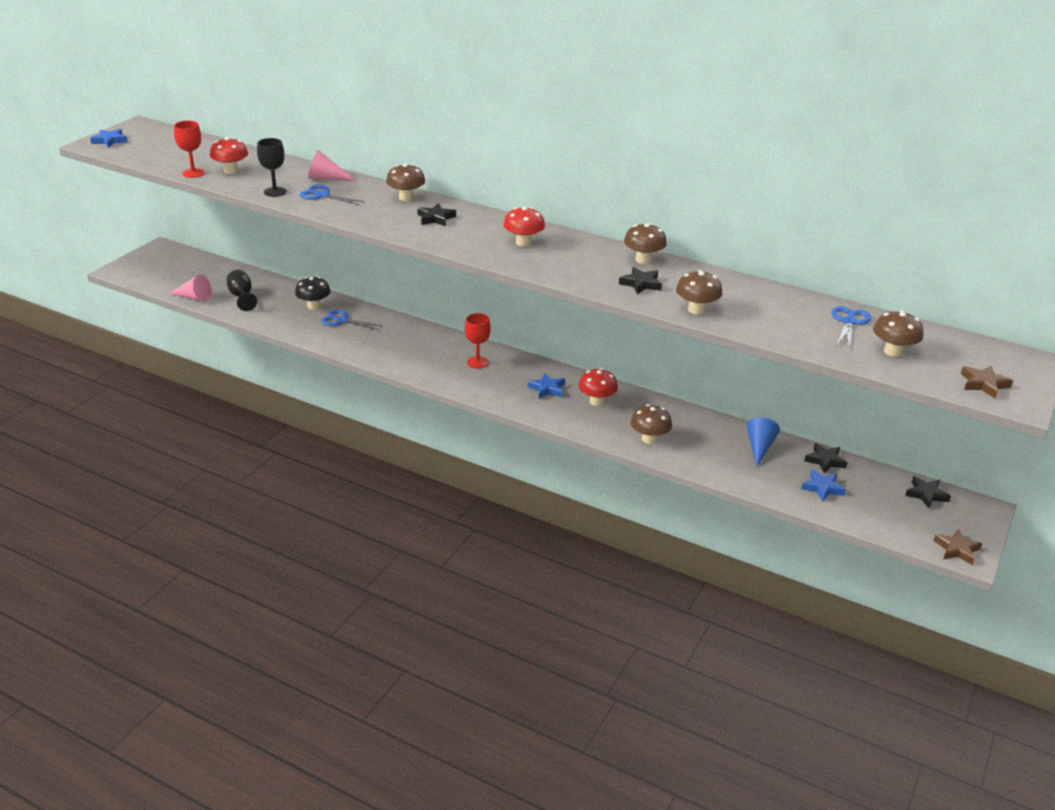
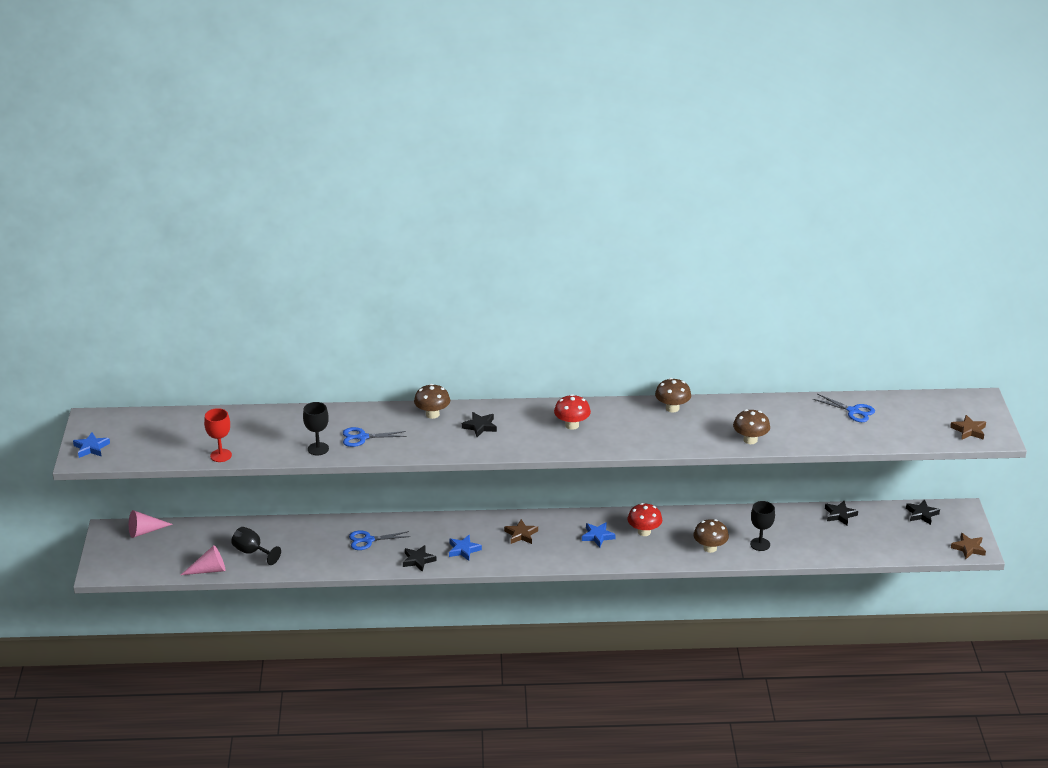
camera: 30 degrees left, 0 degrees up
(231, 170) = (250, 440): red mushroom -> none
(314, 306) = (327, 535): black mushroom -> none
(326, 178) = (342, 418): pink cone -> pink cone (145, 531)
(477, 362) = (521, 534): red goblet -> brown star
(641, 284) = (692, 431): black star -> black star (418, 560)
(707, 455) = (760, 544): none -> black goblet
(759, 447) = (789, 522): blue cone -> none
(822, 488) = (855, 537): blue star -> blue star (463, 550)
(849, 322) = (853, 411): blue scissors -> blue scissors turned 135 degrees clockwise
(893, 351) = (898, 425): brown mushroom -> none

